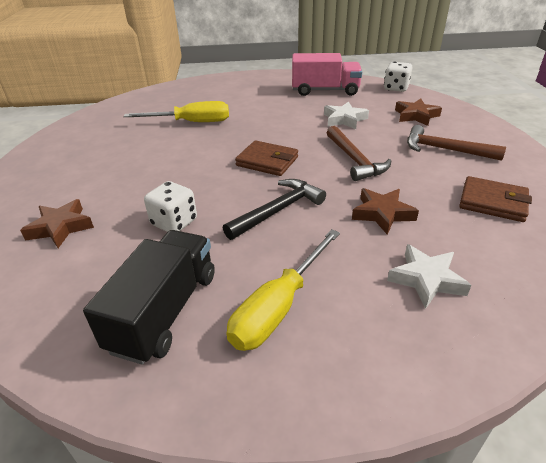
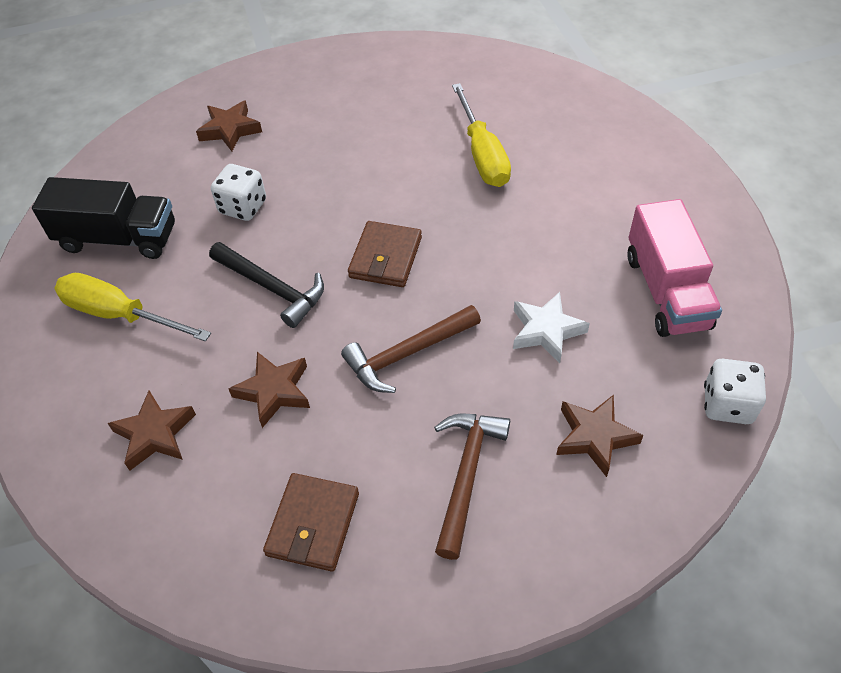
camera: 80 degrees right, 15 degrees up
(426, 279) = (155, 434): white star -> brown star

